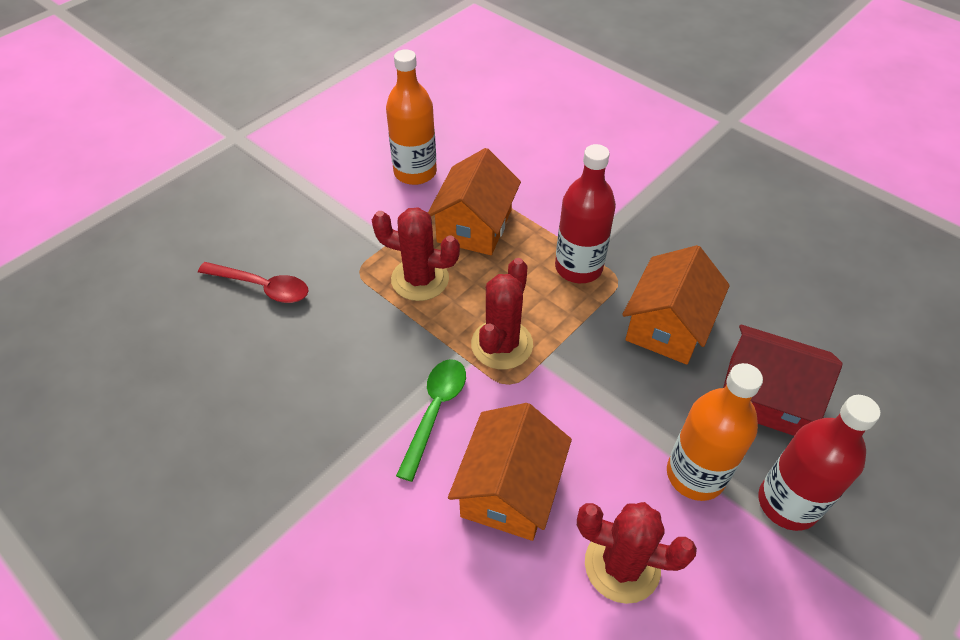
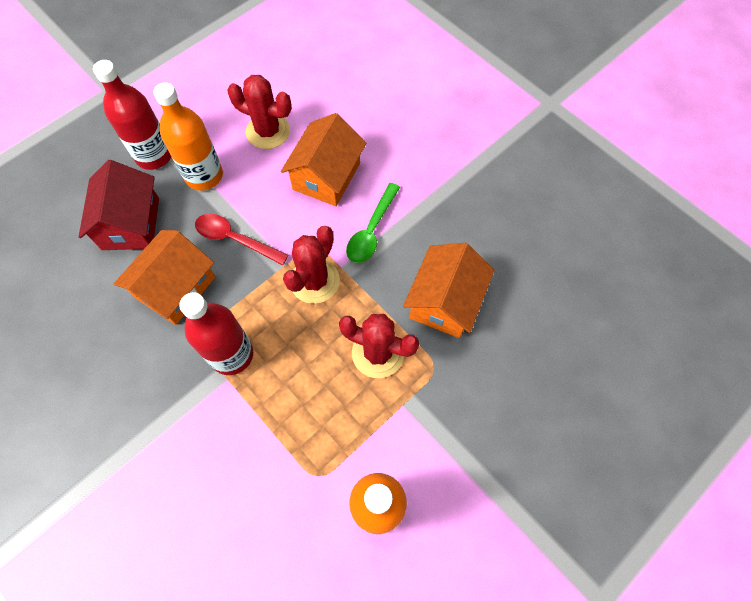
camera: 175 degrees left, 15 degrees up
(263, 287) = (519, 356): red spoon -> red spoon (235, 239)
(474, 226) = (320, 416): orange house -> orange house (445, 301)
(764, 396) = (130, 223): red house -> red house turned 60 degrees clockwise

